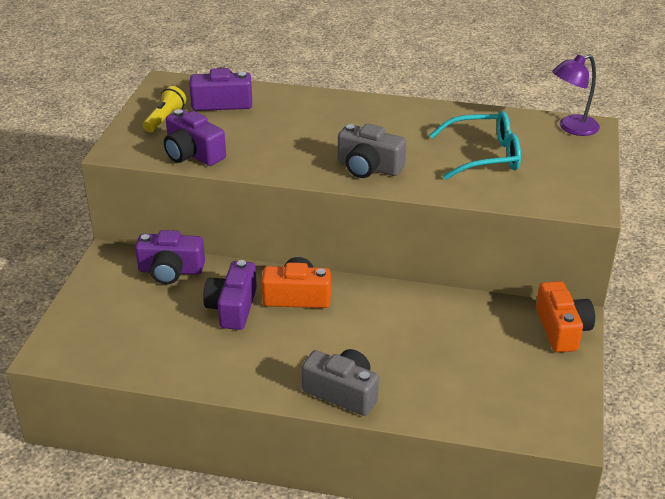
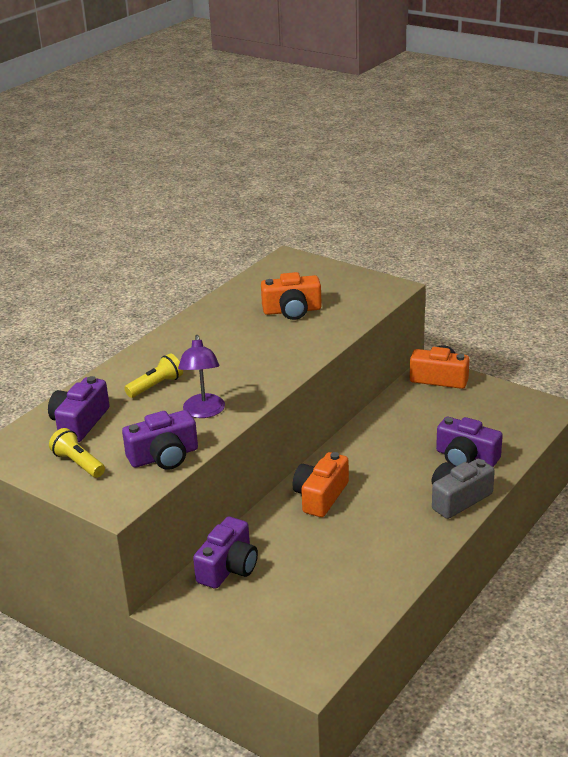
camera: 65 degrees left, 5 degrees down
(232, 307) = (312, 537): purple camera -> purple camera (466, 457)
(298, 121) = (156, 386): none -> yellow flashlight
(368, 167) = (266, 366): grey camera -> none
(484, 156) = (292, 310): turquoise glasses -> orange camera
(571, 128) = (282, 265): purple lamp -> purple lamp (204, 412)

